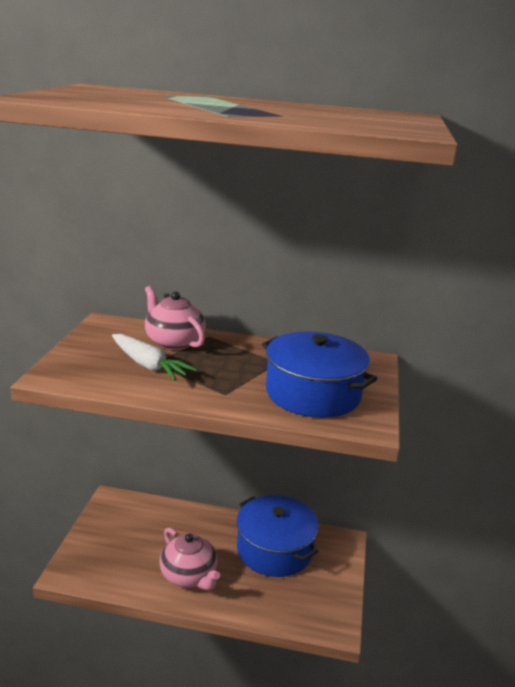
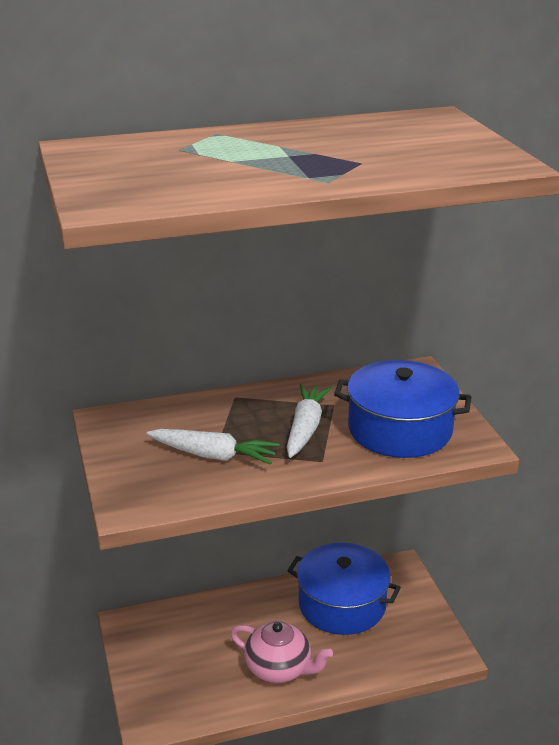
camera: 25 degrees left, 5 degrees up
(173, 341) = (207, 417): pink teapot -> none
(237, 370) = (305, 428): none -> white carrot

